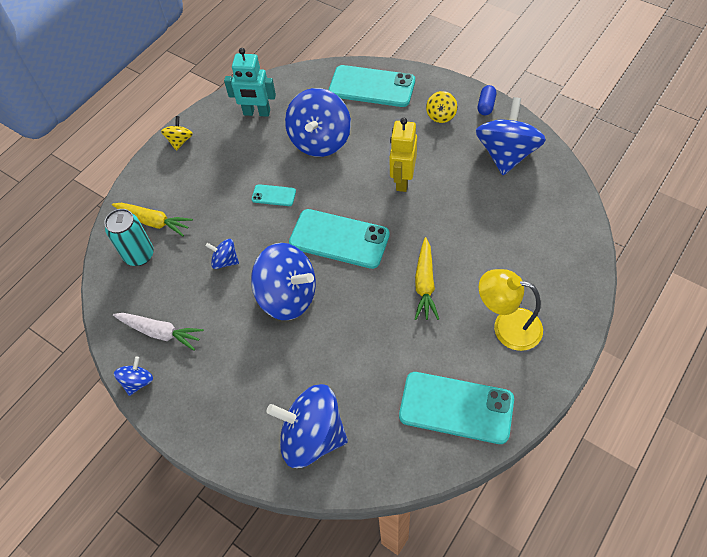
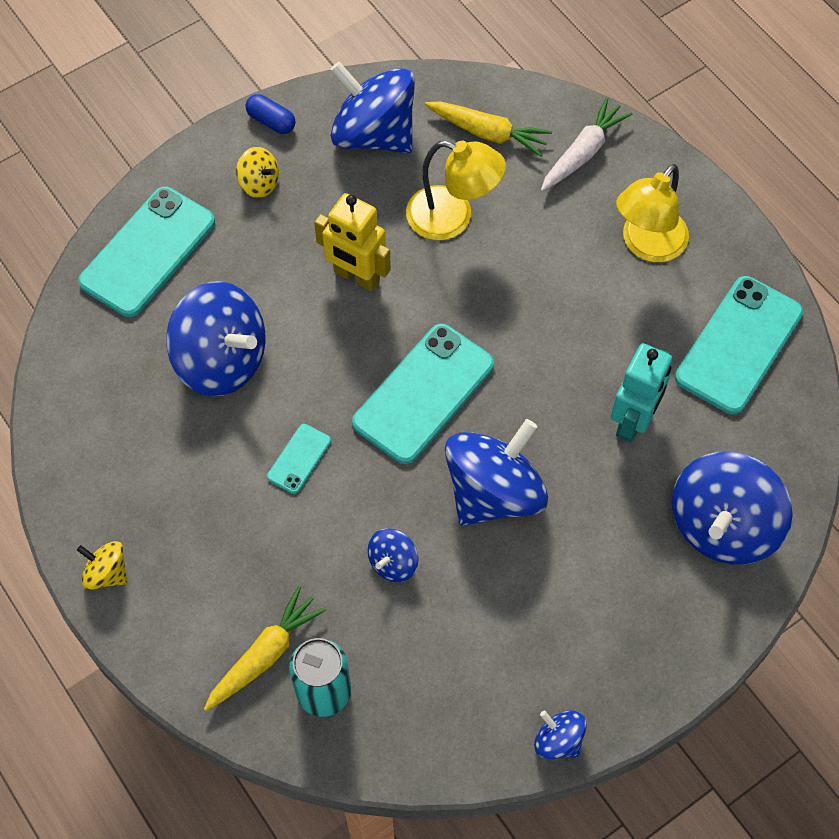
camera: 75 degrees left, 5 degrees up
(160, 332) = (484, 689): white carrot -> white carrot (583, 152)
(256, 113) = (109, 435): turquoise robot -> turquoise robot (633, 421)
(425, 284) = (546, 313): yellow carrot -> yellow carrot (488, 133)
(468, 212) = (452, 218): none -> yellow lamp

